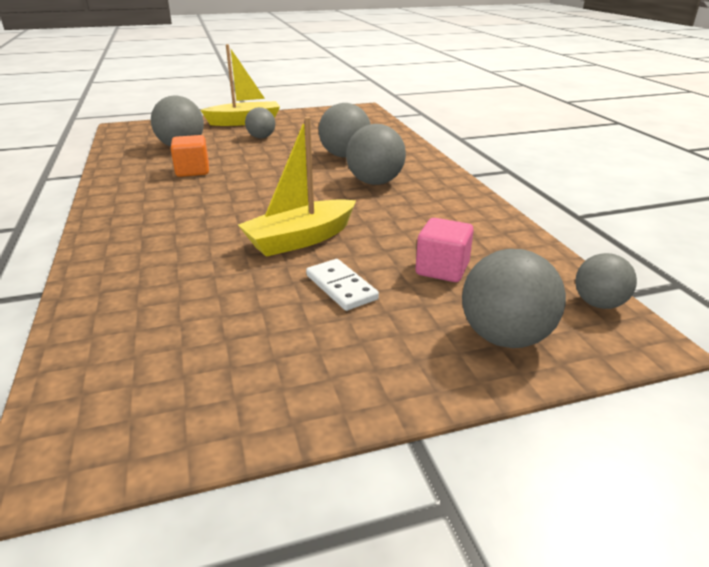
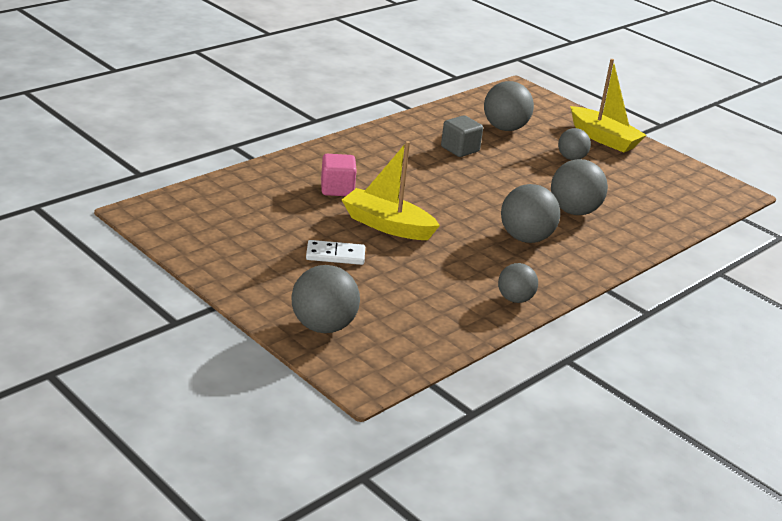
camera: 60 degrees right, 0 degrees up
(192, 171) = (460, 149): orange cube -> grey cube
(341, 287) = (335, 255): white domino -> white domino turned 60 degrees clockwise
(442, 269) = (393, 292): pink cube -> pink cube (337, 189)
(598, 304) = (398, 366): grey ball -> grey ball (515, 299)

